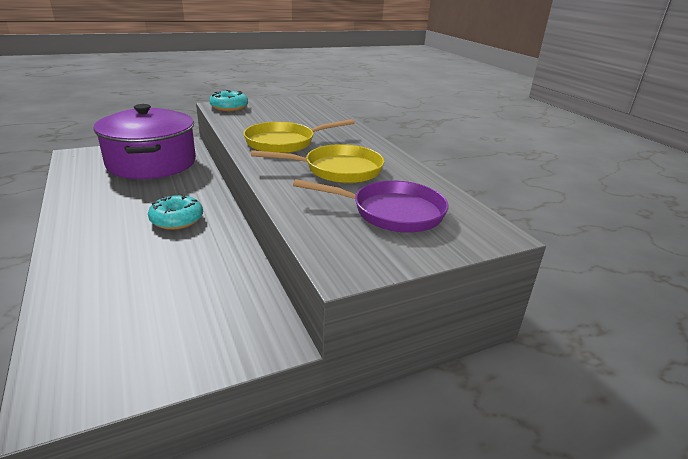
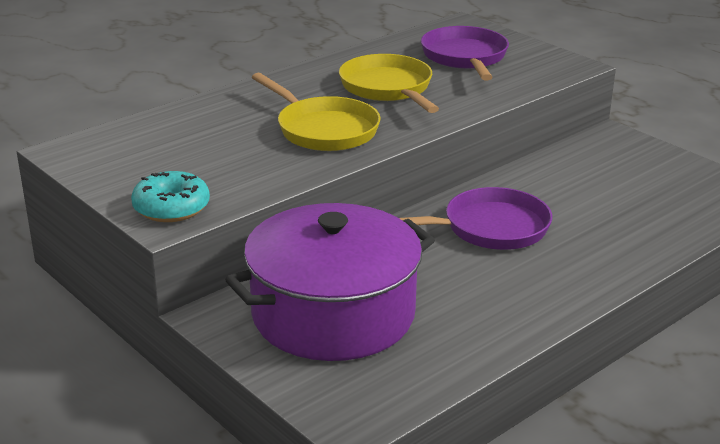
camera: 105 degrees left, 0 degrees up
(177, 220) = (489, 228): turquoise donut -> purple pan

